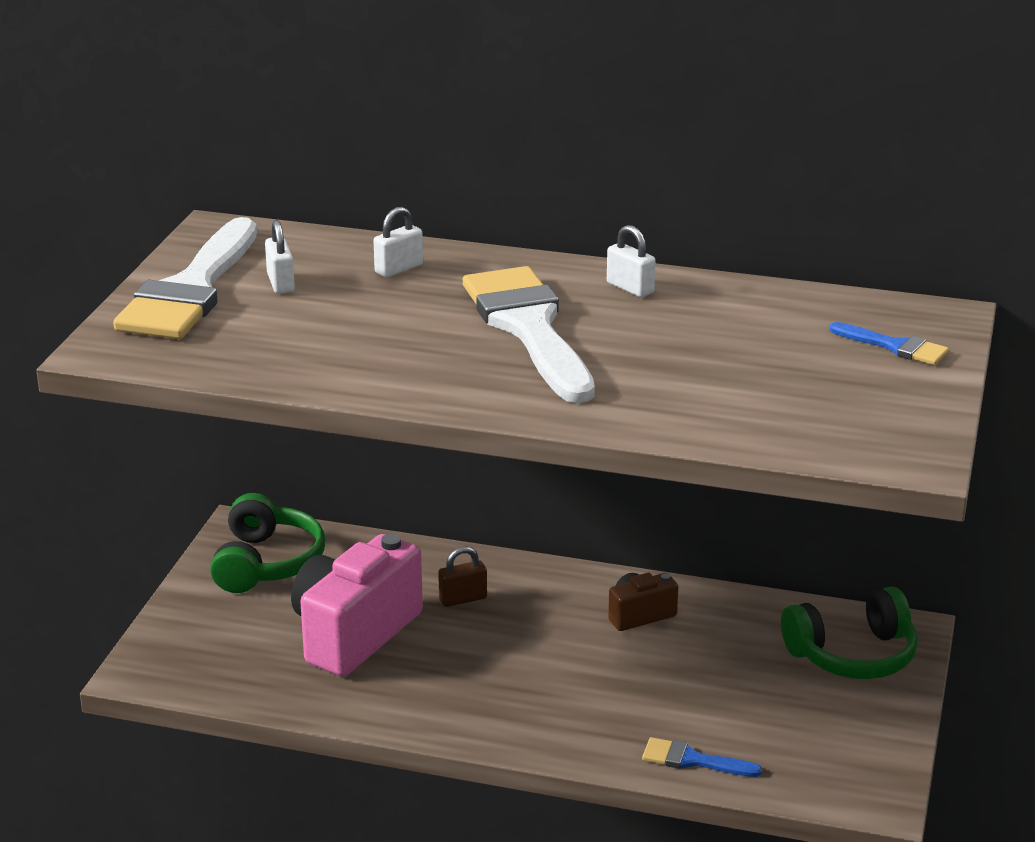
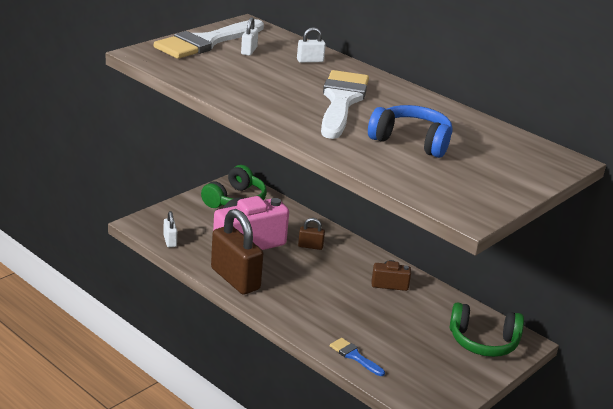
camera: 25 degrees right, 0 degrees up
(394, 707) = (235, 279): none -> brown padlock
(630, 288) = (412, 100): white padlock -> white padlock (170, 241)
(706, 363) = (411, 142): none -> blue headphones
(895, 347) = (522, 165): blue brush -> none

